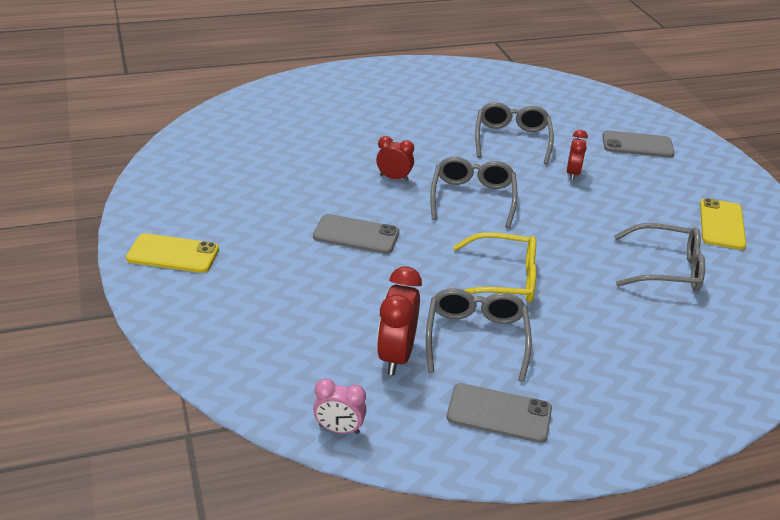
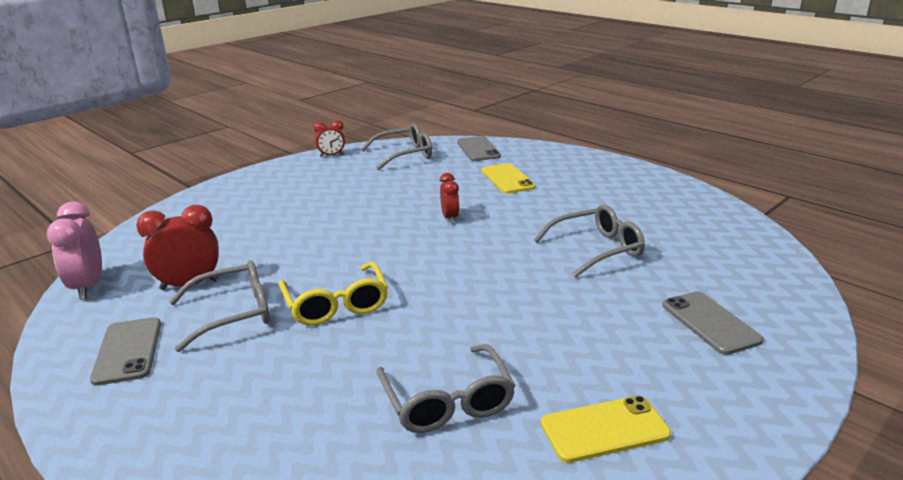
camera: 65 degrees right, 10 degrees down
(173, 254) = (266, 181): yellow phone -> yellow phone (507, 179)
(339, 429) = (88, 287): pink clock -> pink clock, size x1.62
(356, 234) = (346, 227): grey phone -> grey phone (478, 149)
(472, 198) = (460, 257): grey glasses -> grey glasses (404, 155)
(573, 174) = (578, 296): red clock -> red clock (331, 155)

